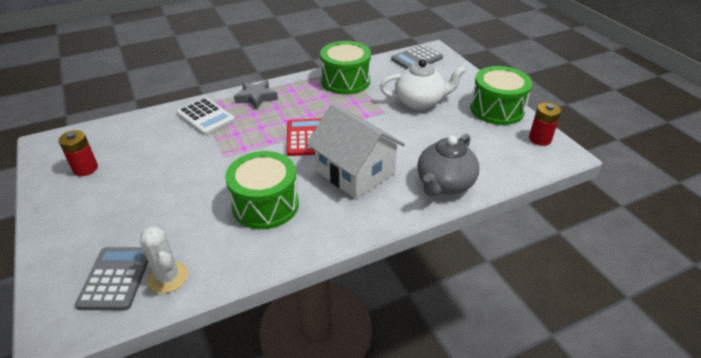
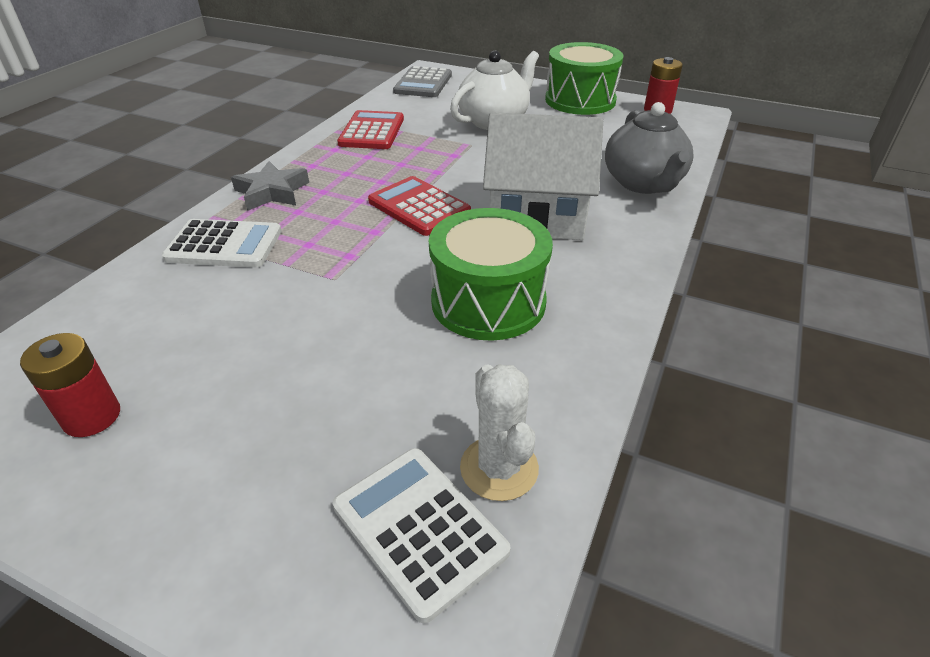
camera: 40 degrees left, 0 degrees up
(116, 278) = (419, 529): grey calculator -> white calculator
(168, 277) = (499, 468): white cactus -> white cactus turned 60 degrees clockwise
(345, 81) = (372, 131): green drum -> red calculator

